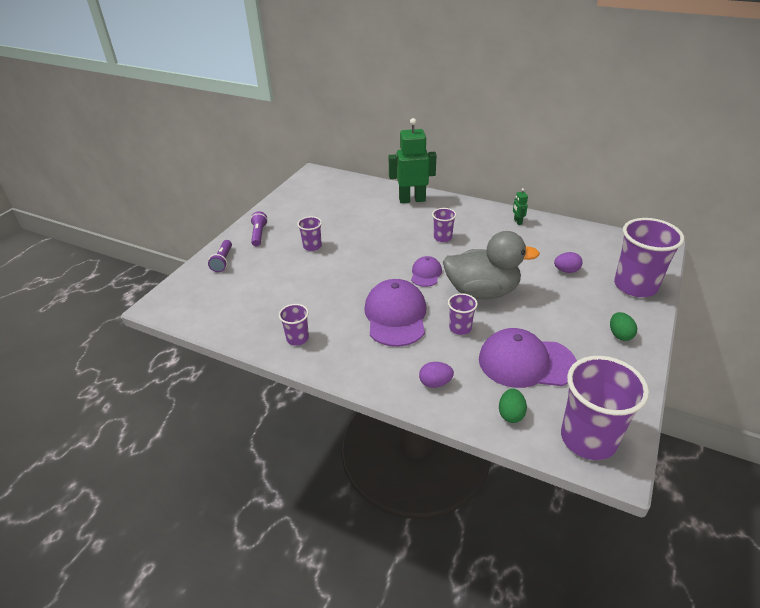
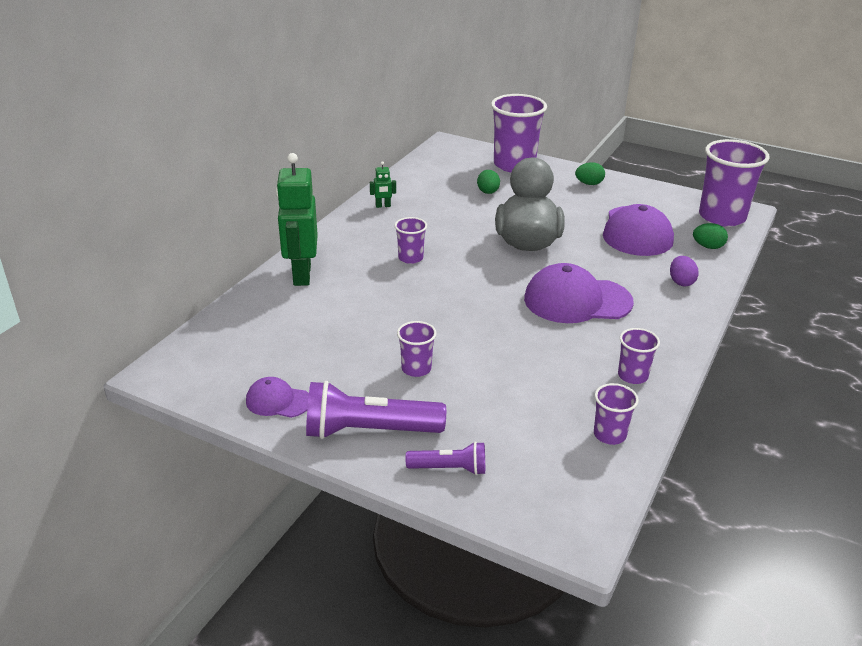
camera: 90 degrees left, 5 degrees down
(259, 234) = (369, 431): purple flashlight -> purple flashlight, size x1.81
(426, 273) = (491, 275): purple cap -> purple cap (278, 401)
(460, 328) = (592, 261): purple cup -> purple cup (609, 435)
(566, 271) = (488, 192): purple egg -> green egg

